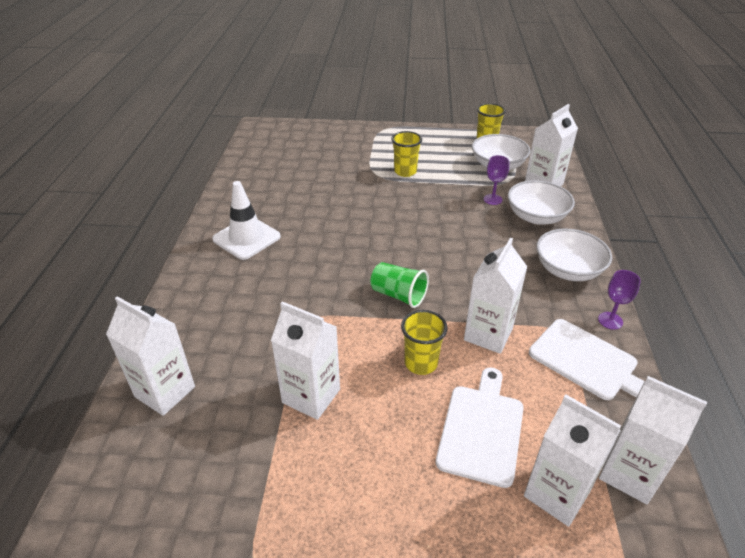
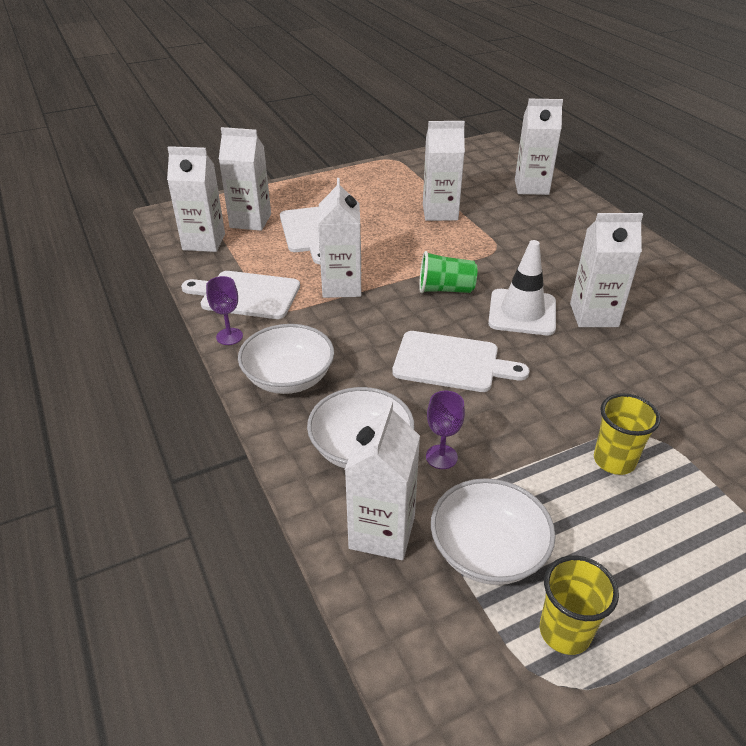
camera: 150 degrees right, 0 degrees up
(246, 238) = (649, 287): white traffic cone -> white traffic cone (522, 312)
(314, 235) = (594, 315): none -> white carton
(421, 363) = (382, 251): yellow cup -> none
(445, 240) = (451, 362): none -> white cutting board

